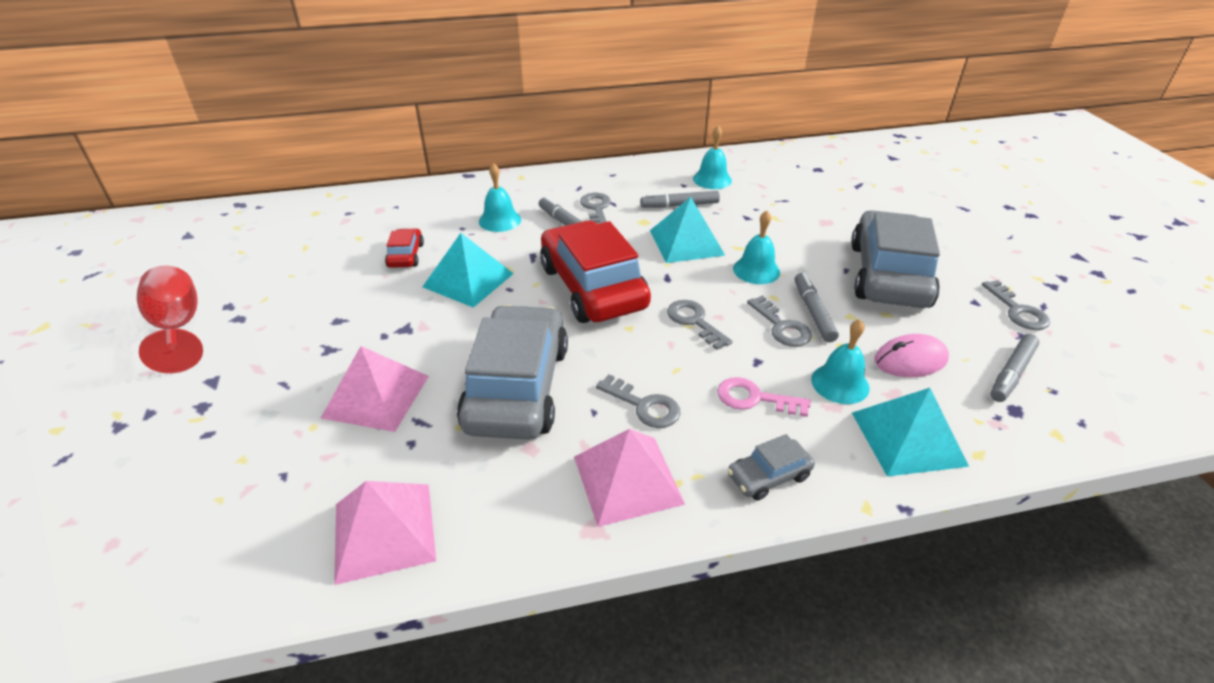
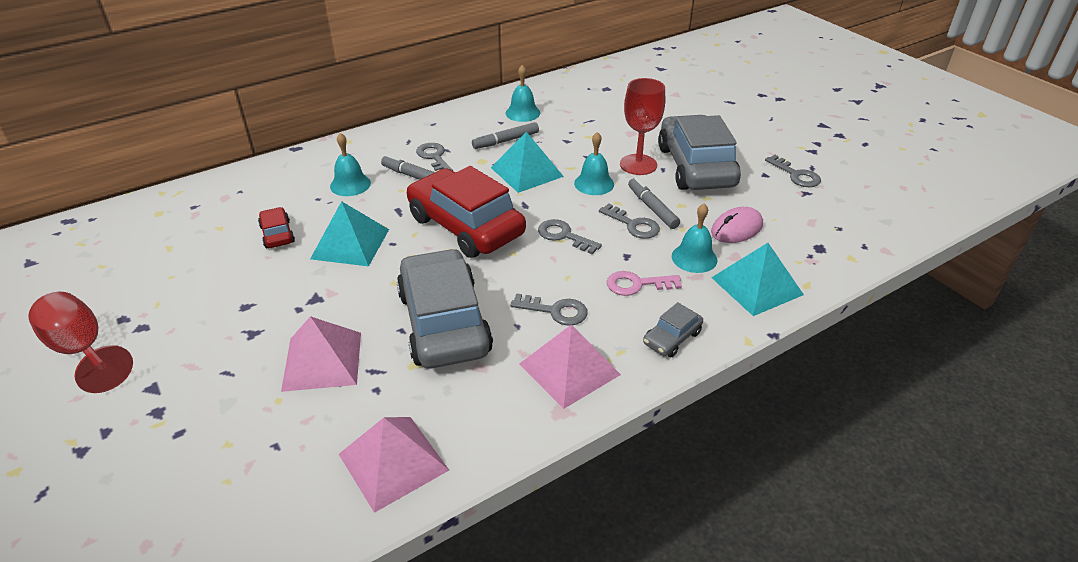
camera: 20 degrees left, 0 degrees up
(818, 259) = (638, 165): none -> red goblet
(1011, 373) = (808, 222): grey marker -> none

